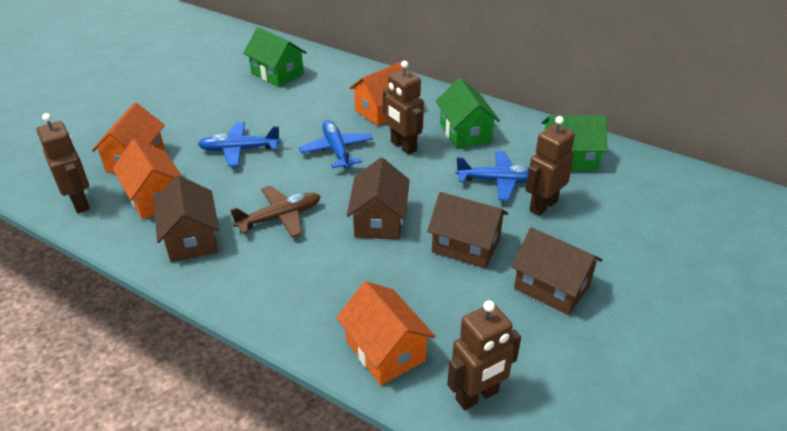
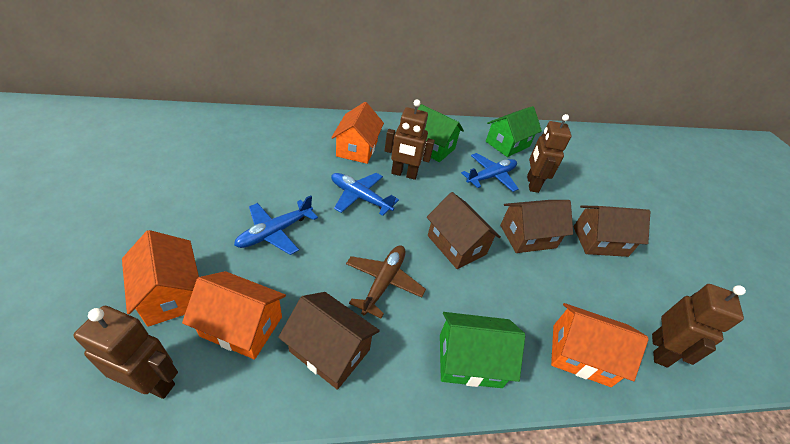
camera: 45 degrees left, 5 degrees up
(277, 74) = (230, 143): green house -> green house (469, 360)

